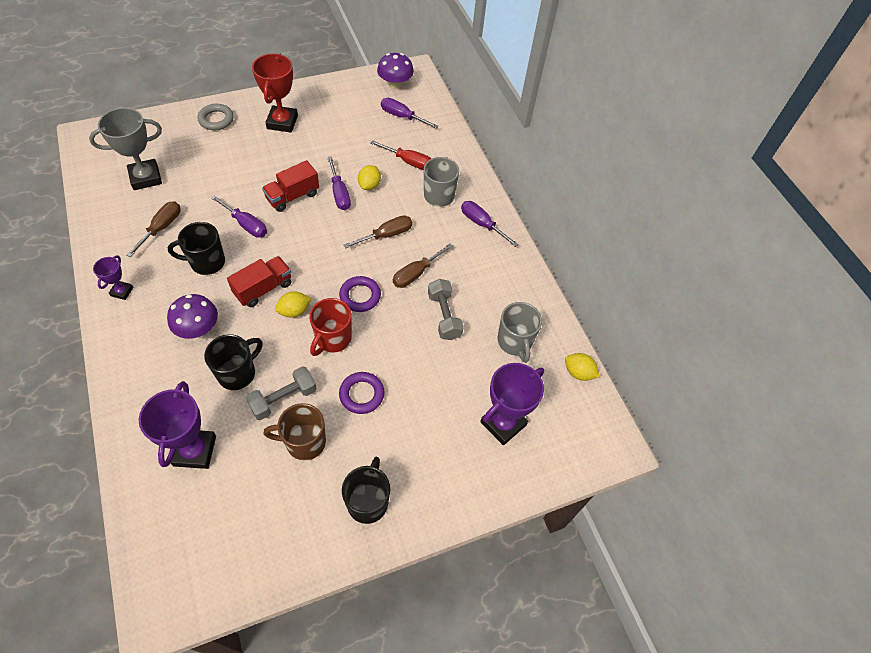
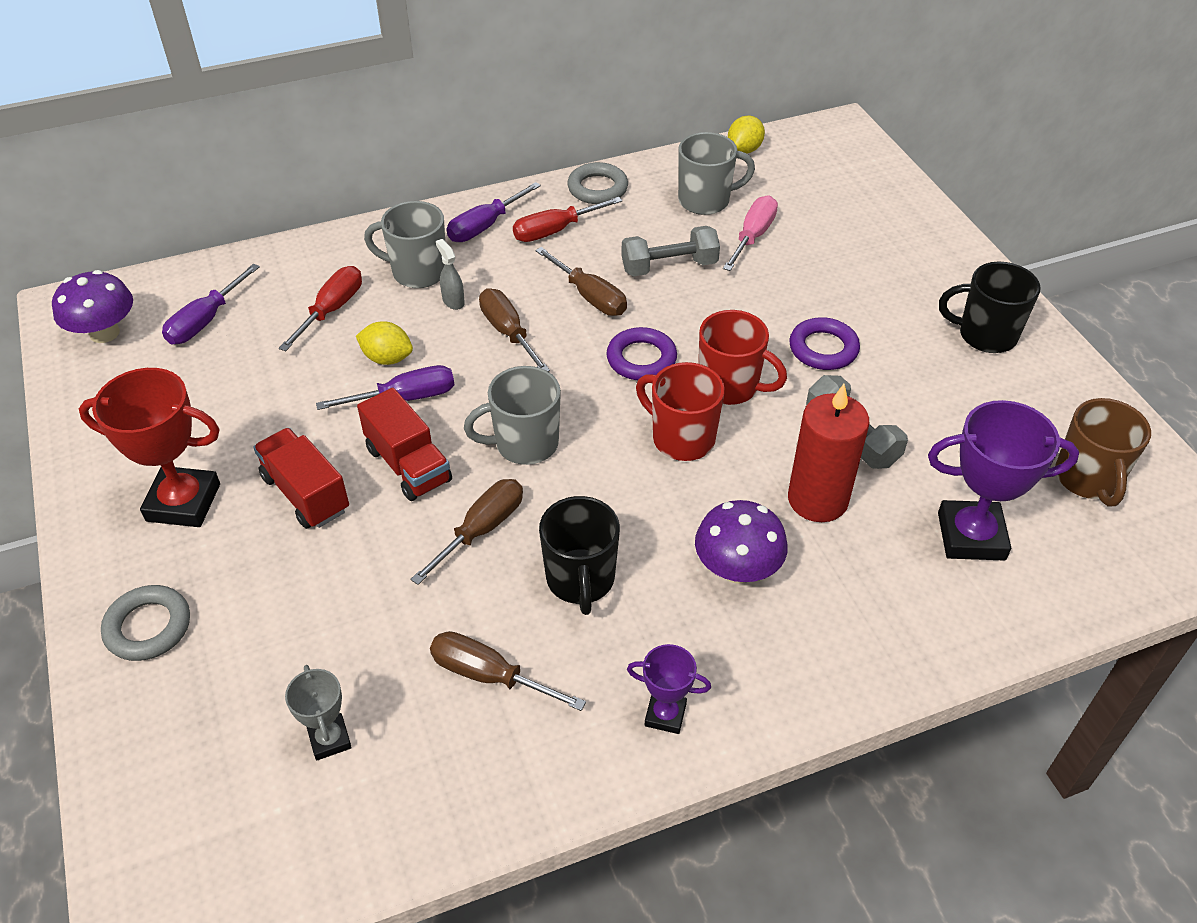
camera: 85 degrees left, 10 degrees down
(146, 177) = (330, 739): grey trophy -> grey trophy, size x0.53
(238, 373) = (817, 499): black mug -> red candle
(246, 224) = (481, 530): purple screwdriver -> brown screwdriver
(263, 289) = (637, 485): red truck -> red truck (306, 494)
(294, 311) = (681, 438): yellow lemon -> red mug
(300, 241) = (524, 444): none -> grey mug
(304, 442) = (918, 406): brown mug -> brown mug (1087, 479)
(414, 211) = (453, 301): none -> grey spray bottle
(476, 367) = (752, 236): none -> pink screwdriver
(479, 258) = (555, 231): none -> red screwdriver
(503, 423) = (835, 215): purple trophy -> none
(524, 281) = (597, 188): none -> grey ring

